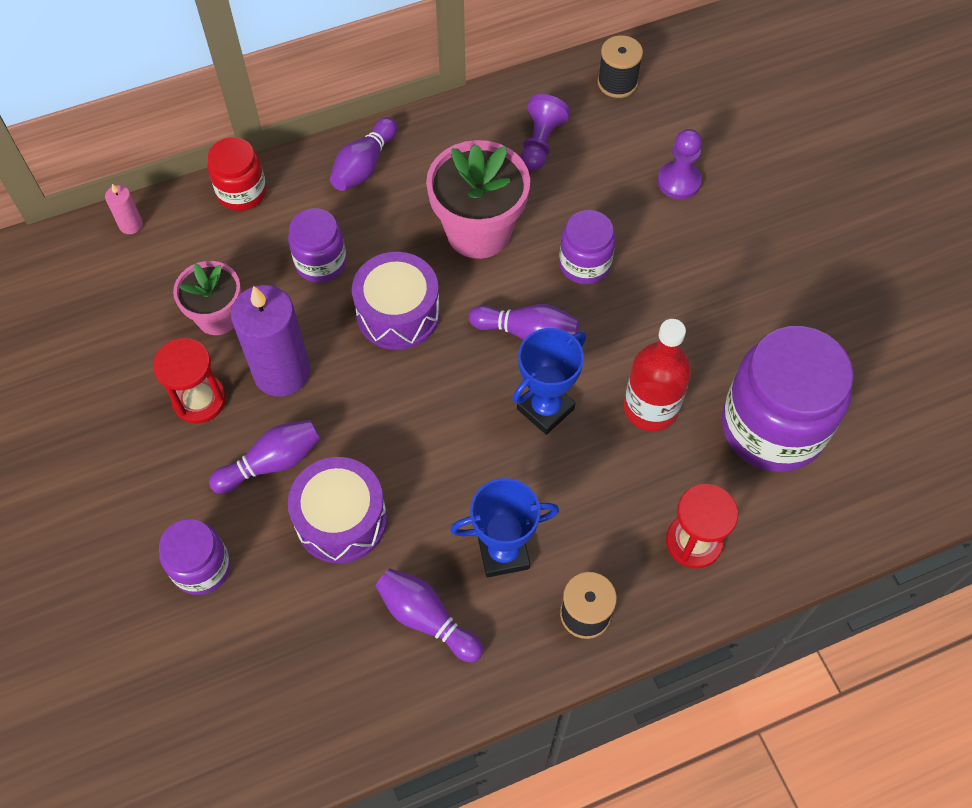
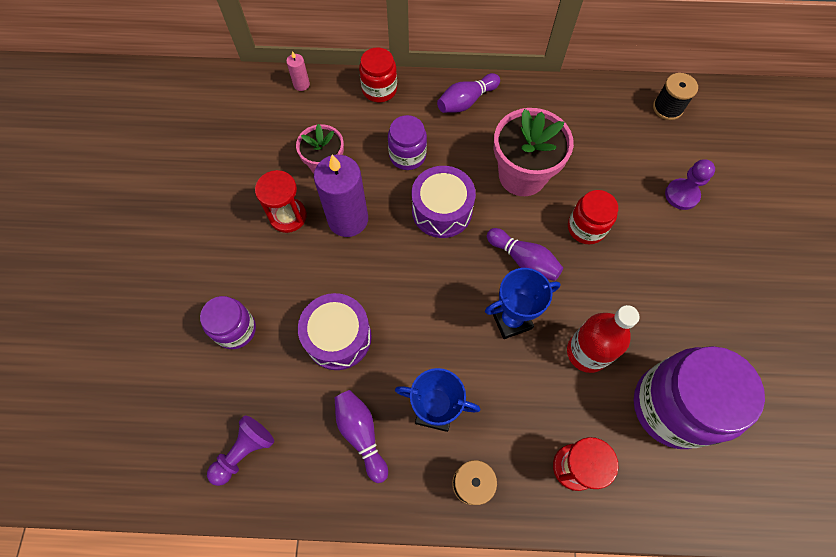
camera: 25 degrees right, 5 degrees up
(271, 463) = (312, 278): purple bowling pin -> none
(540, 143) = (593, 130): purple pawn -> purple pawn (244, 452)
(584, 264) = (586, 228): purple jar -> red jar

